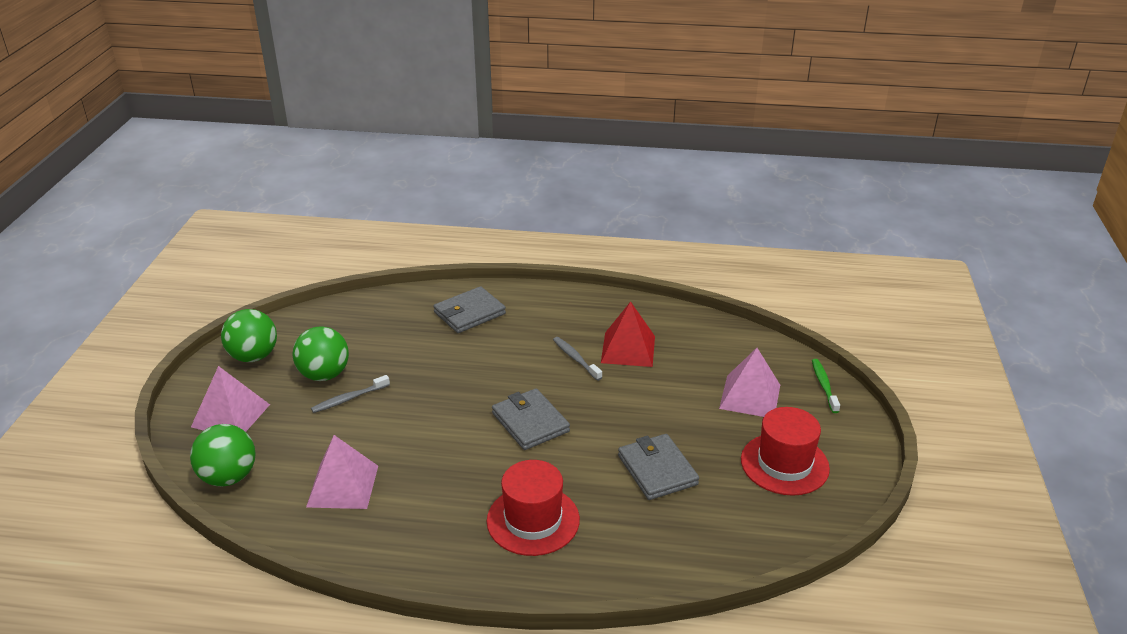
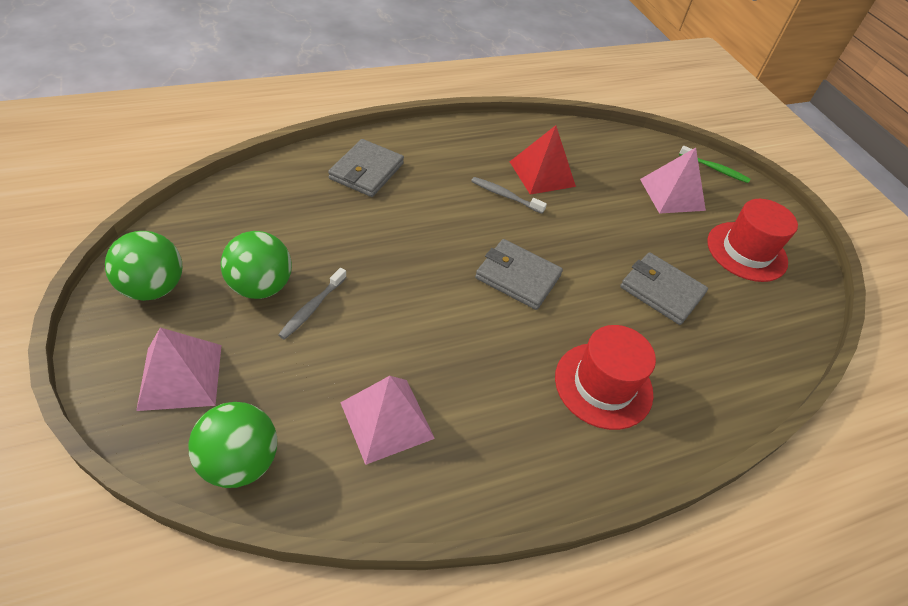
camera: 35 degrees left, 15 degrees up
(824, 385) = (714, 169): green toothbrush -> green toothbrush turned 150 degrees clockwise

